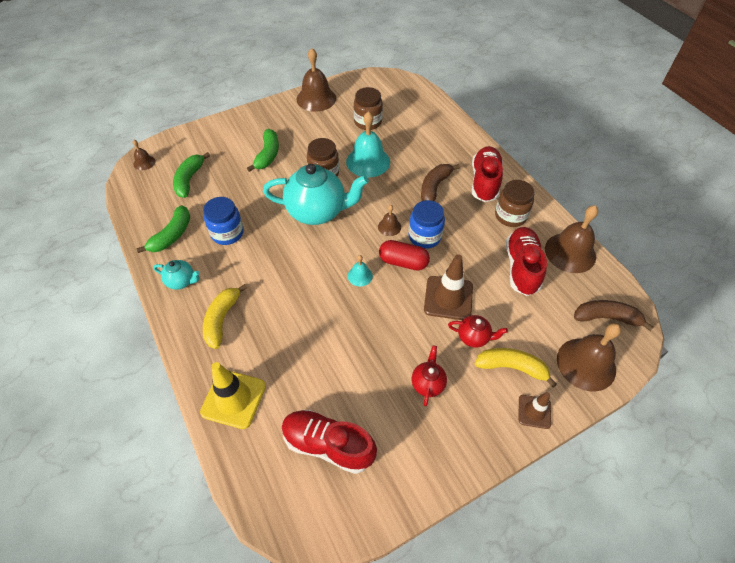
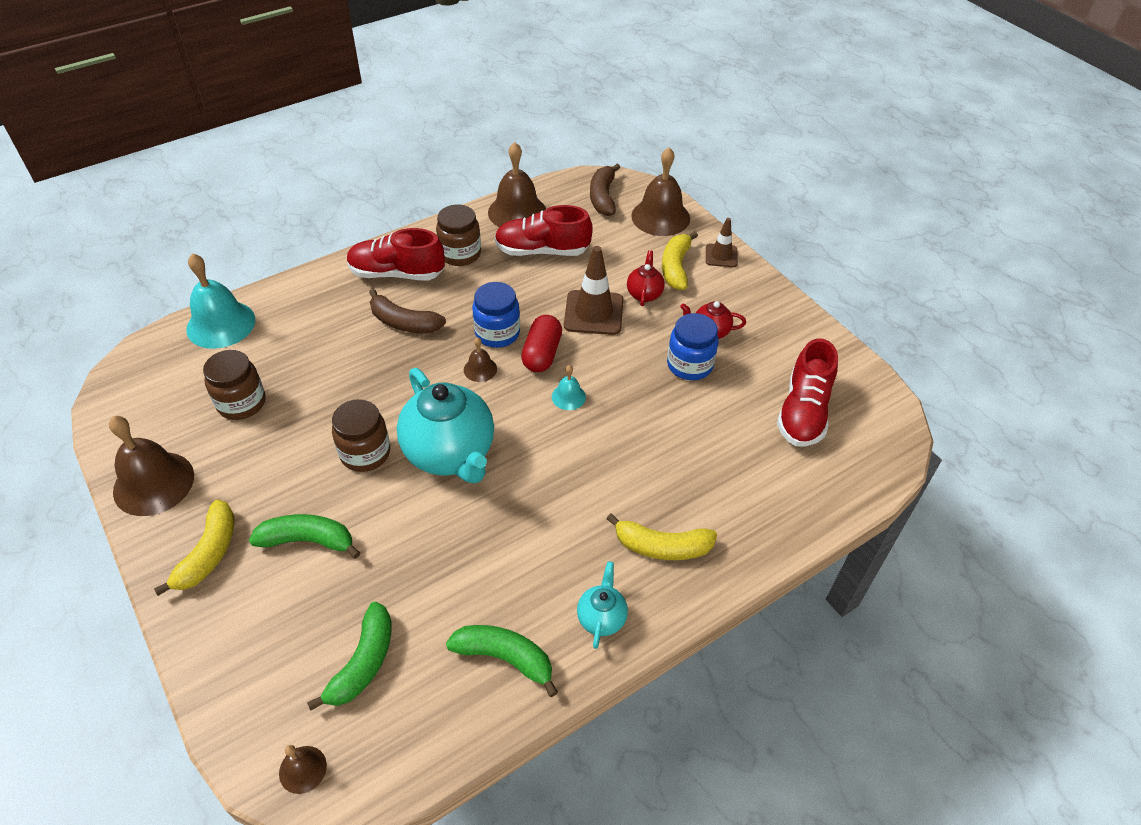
camera: 95 degrees left, 5 degrees down
(189, 179) = (363, 663): green banana -> green banana turned 75 degrees counterclockwise
(227, 233) = (498, 571): blue jar -> blue jar (689, 365)
(233, 399) = (775, 511): yellow traffic cone -> none
(268, 121) = (209, 554): none -> yellow banana
(317, 212) = (450, 454): turquoise teapot -> turquoise teapot turned 150 degrees clockwise
(368, 161) = (341, 398): turquoise bell -> turquoise bell (221, 324)

